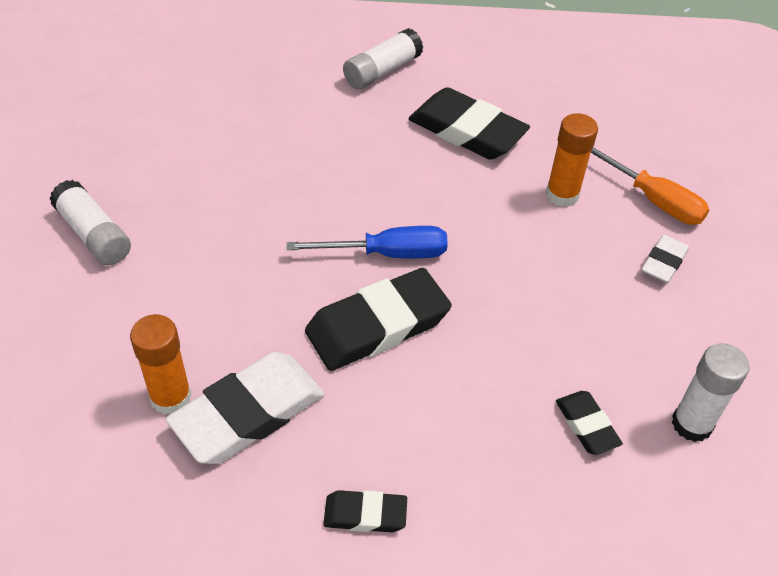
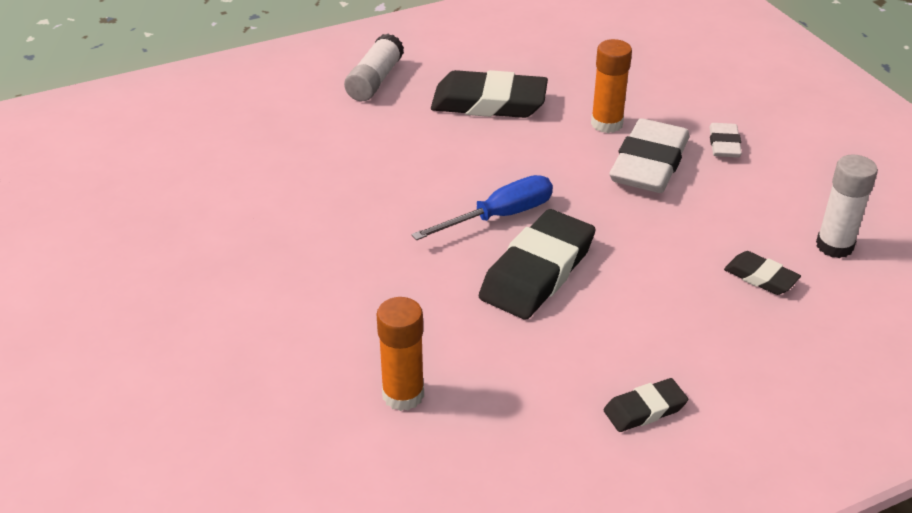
camera: 25 degrees left, 10 degrees down
(94, 234) = (213, 298): white glue stick -> none
(248, 413) = (483, 378): white eraser -> white eraser (649, 164)
(652, 199) = (679, 103): orange screwdriver -> none

